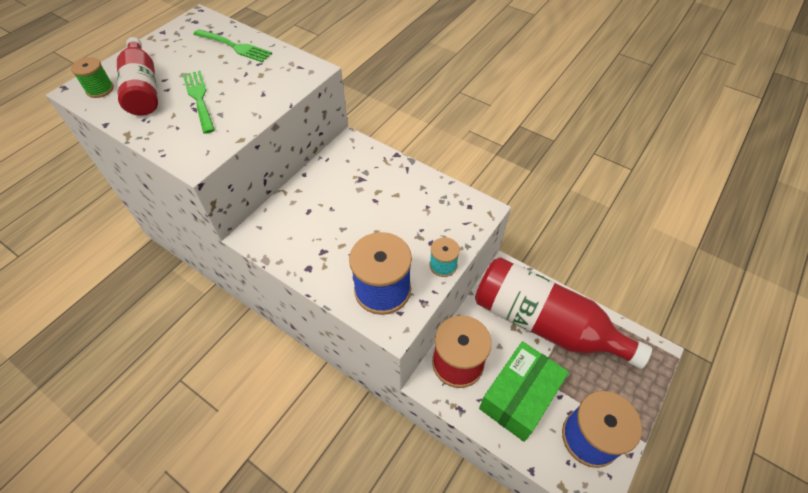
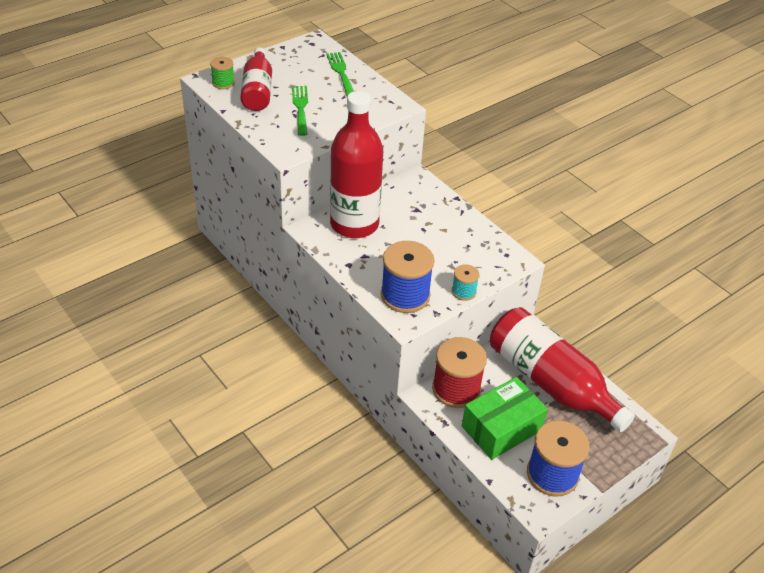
camera: 15 degrees right, 10 degrees down
(235, 46) = (340, 72): green fork -> green fork turned 150 degrees counterclockwise
(300, 215) = (354, 224): none -> red bottle

